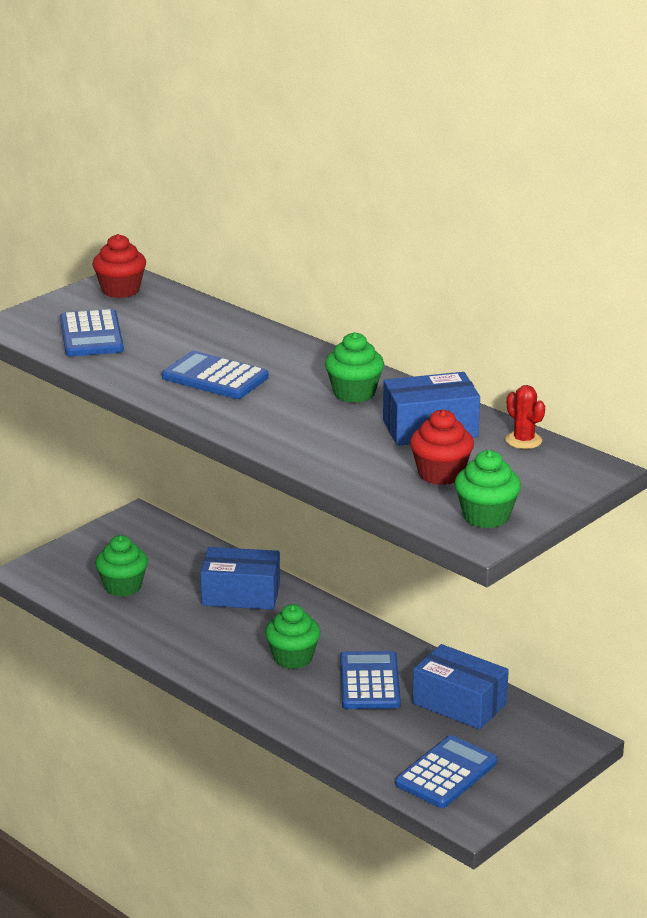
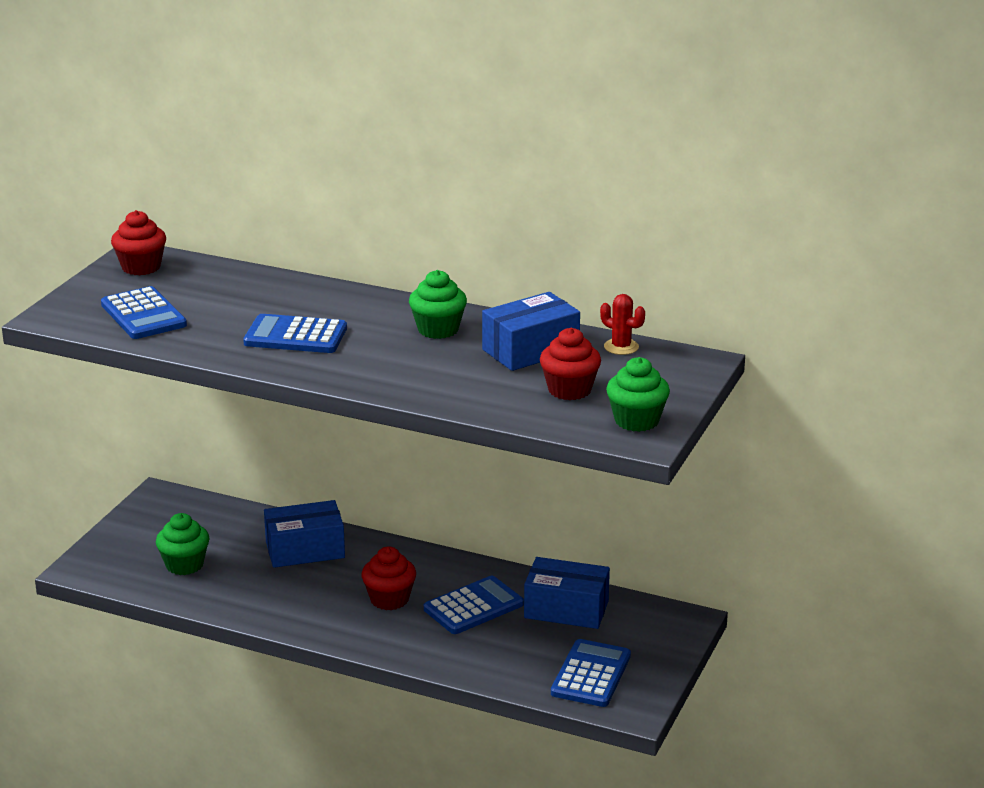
camera: 20 degrees left, 0 degrees up
(293, 658) = (389, 599): green cupcake -> red cupcake
(369, 682) = (473, 606): blue calculator -> blue calculator turned 75 degrees clockwise

